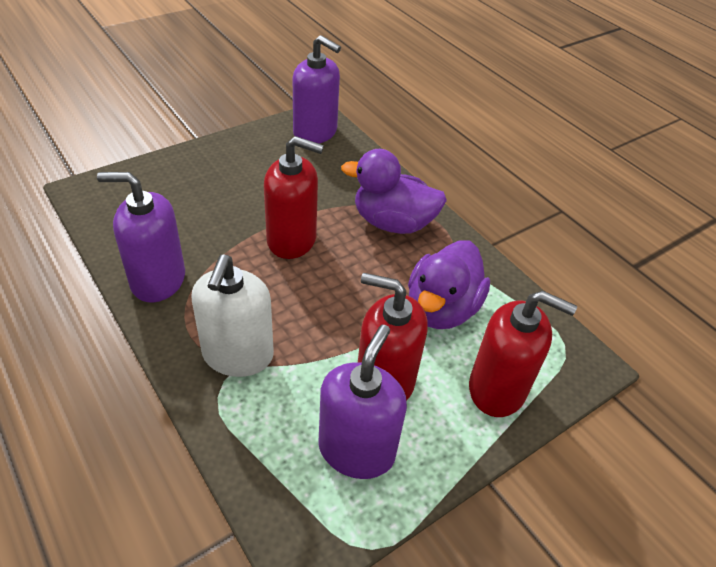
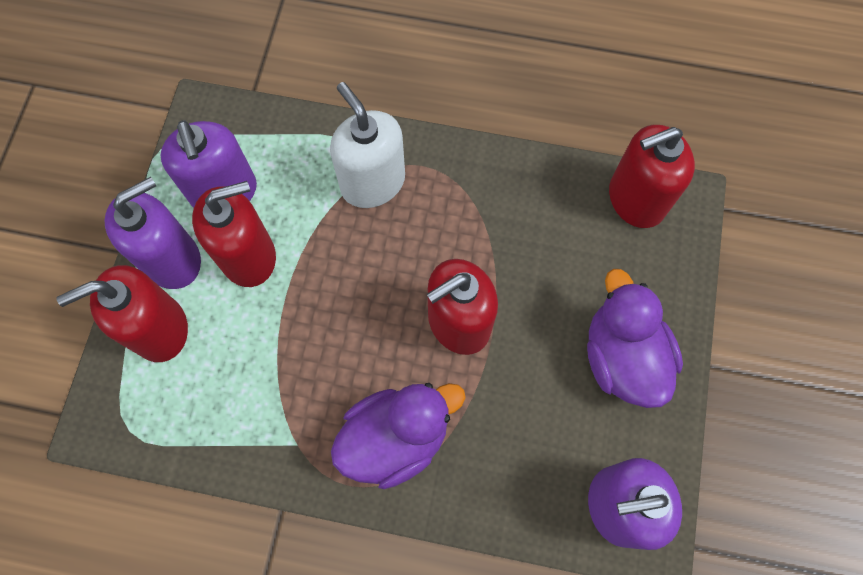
camera: 140 degrees right, 25 degrees up
(105, 212) = (636, 199): none -> red soap dispenser
(158, 280) = (505, 183): purple soap dispenser -> purple soap dispenser (172, 259)
(441, 309) = (262, 370): purple duck -> purple duck (622, 357)

